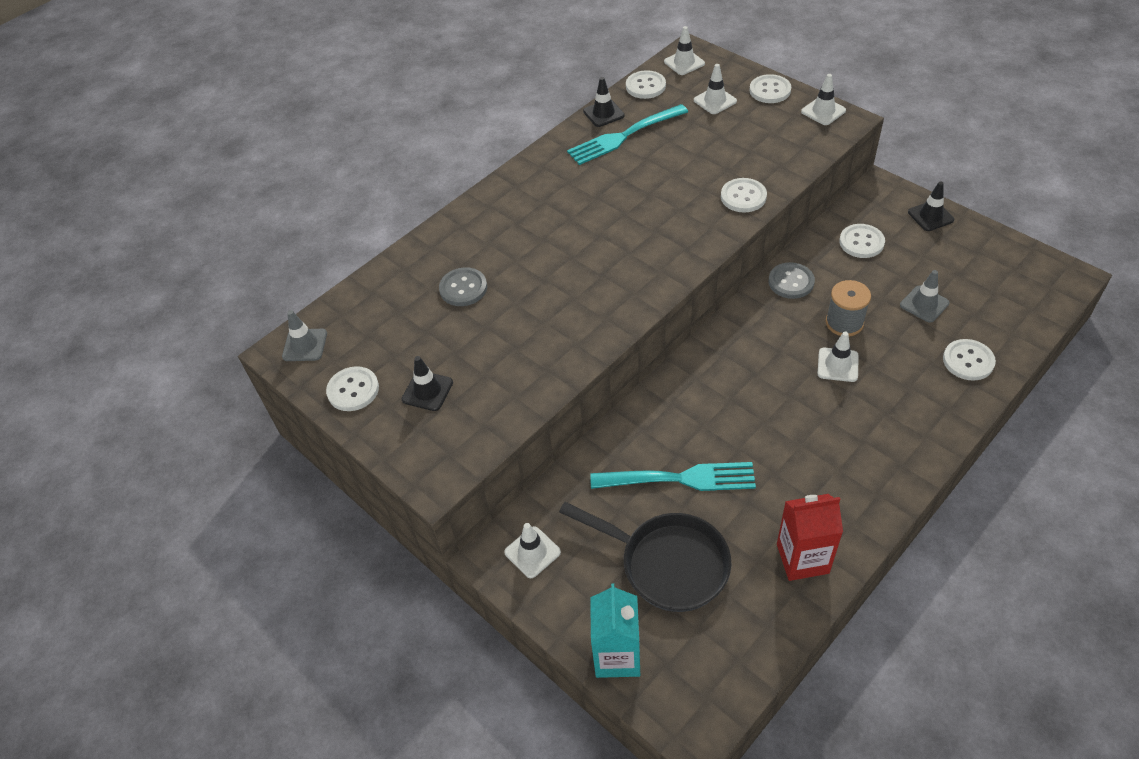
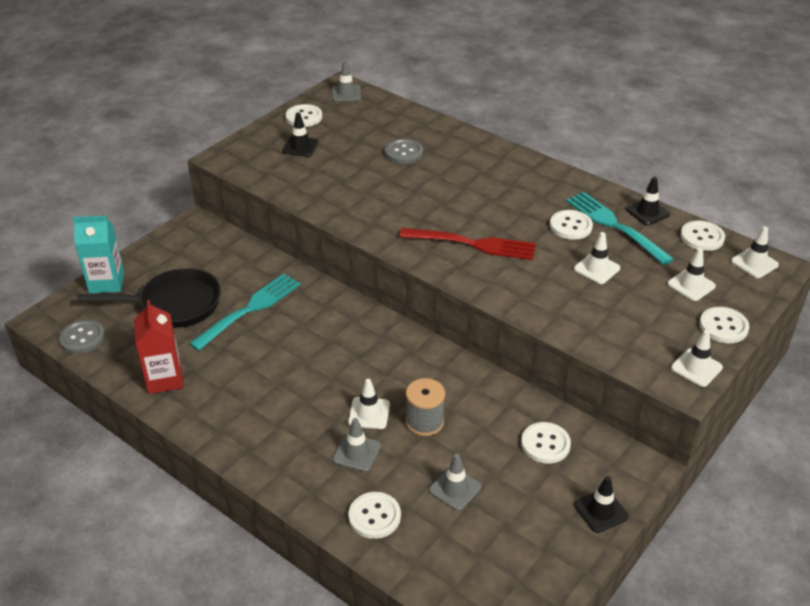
camera: 80 degrees right, 10 degrees down
(532, 552) = (195, 240): white traffic cone -> white traffic cone (596, 269)
(649, 236) = (472, 244): none -> red fork
(667, 564) = (174, 305): black pan -> black pan turned 120 degrees counterclockwise
(678, 479) = (249, 310): turquoise fork -> turquoise fork turned 135 degrees counterclockwise
(743, 197) = (536, 303): white button -> white button (570, 226)
(791, 282) = (478, 385): grey button -> grey button (82, 338)
(892, 374) = (356, 453): none -> grey traffic cone

